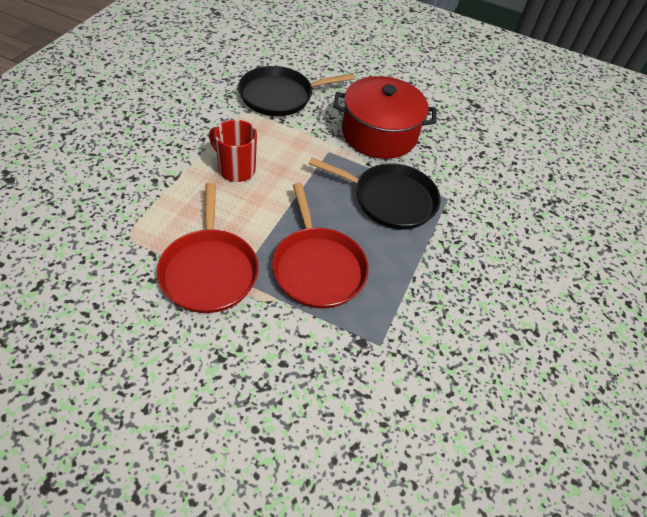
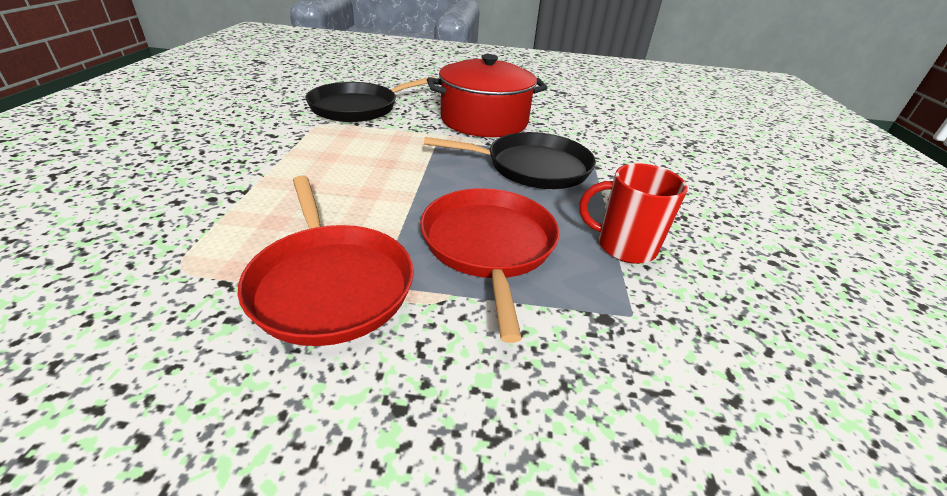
camera: 15 degrees left, 15 degrees down
(236, 169) = (329, 171): red mug -> red mug (624, 246)
(317, 267) = (489, 245): red pan -> red pan turned 150 degrees counterclockwise

